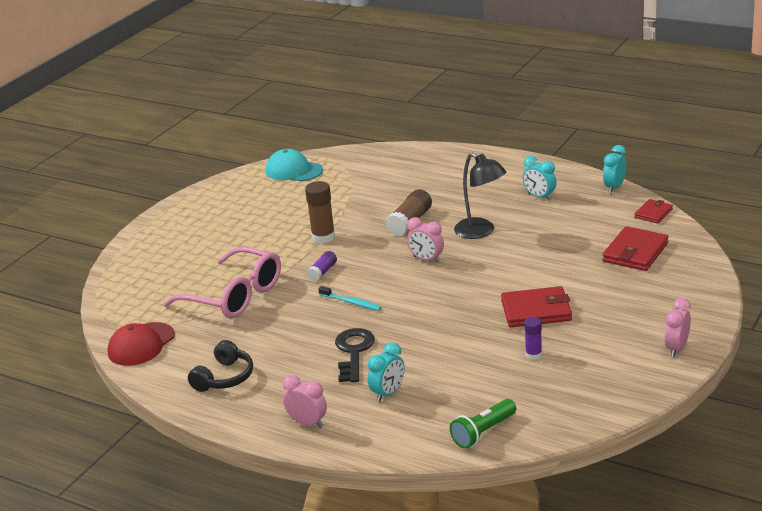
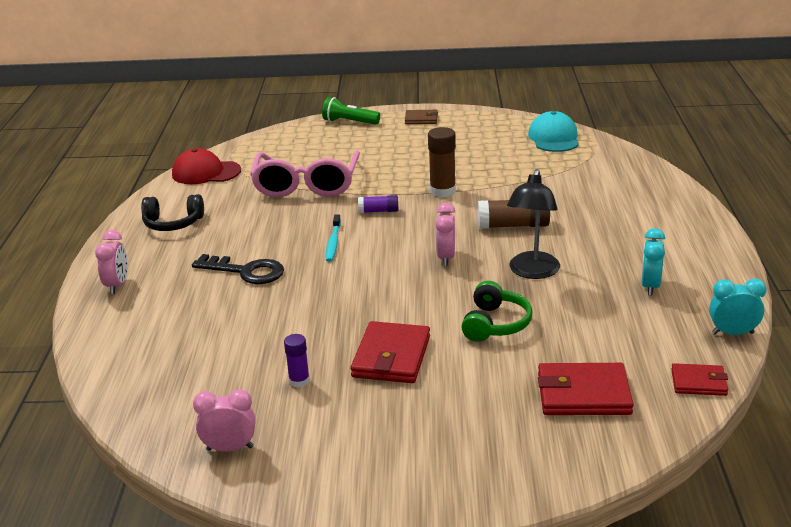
camera: 60 degrees right, 0 degrees up
(180, 216) = (421, 119): none -> brown wallet
(353, 352) = (246, 271): black key -> black key turned 45 degrees clockwise
(388, 393) = (183, 312): turquoise clock -> none
(483, 432) = (135, 390): green flashlight -> green flashlight (349, 122)
(532, 262) = (495, 324): none -> green headphones
(536, 311) = (391, 357): red wallet -> red wallet turned 45 degrees clockwise
(676, 349) = (373, 491): pink clock -> pink clock (230, 448)

